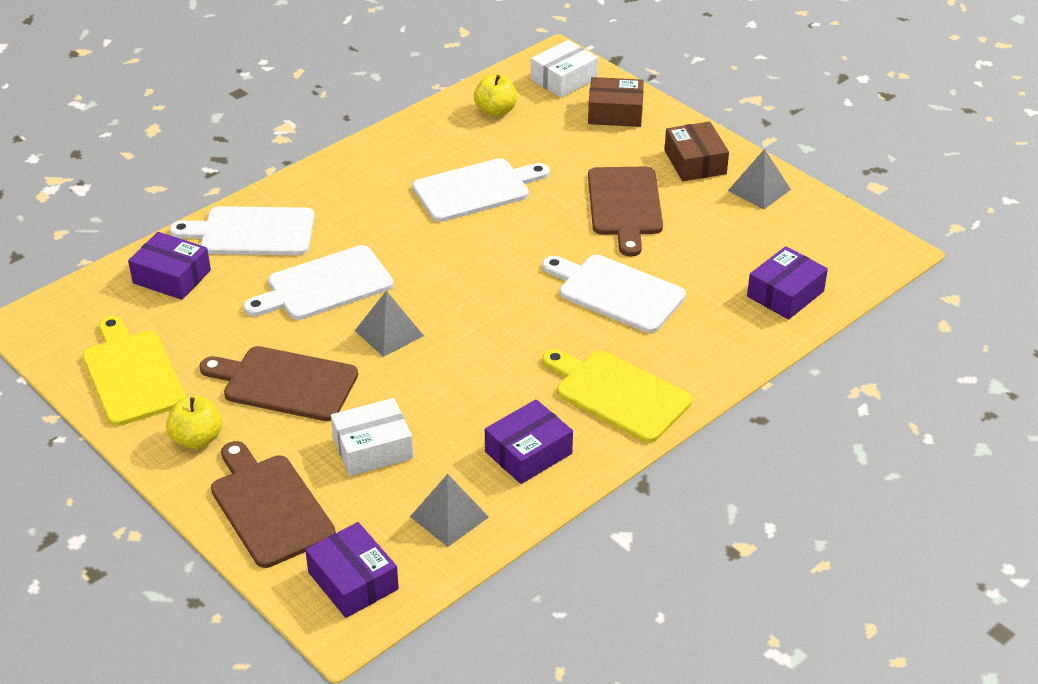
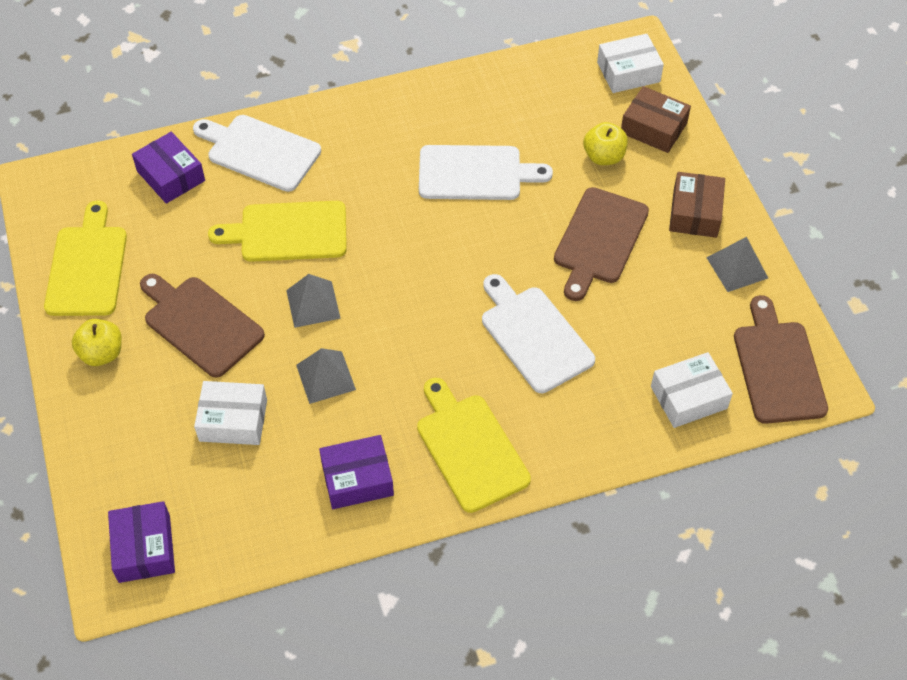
camera: 25 degrees right, 15 degrees up
(269, 506) = (120, 445): brown cutting board -> brown cutting board (778, 367)
(324, 285) = (288, 232): white cutting board -> yellow cutting board
(449, 517) = (255, 517): grey pyramid -> grey pyramid (325, 377)
(495, 111) = (544, 89): yellow apple -> yellow apple (604, 157)
(785, 294) = (688, 397): purple box -> white box

